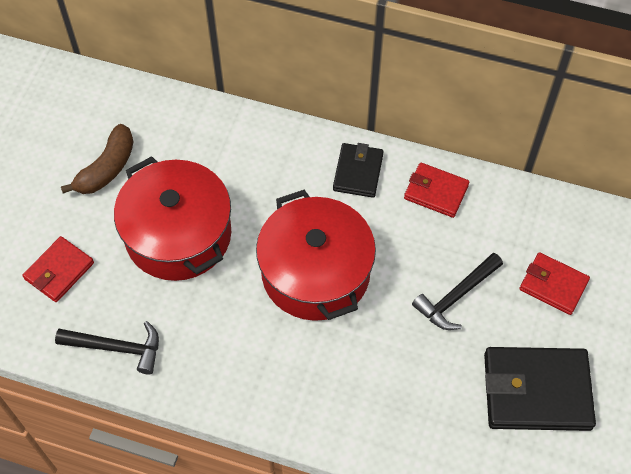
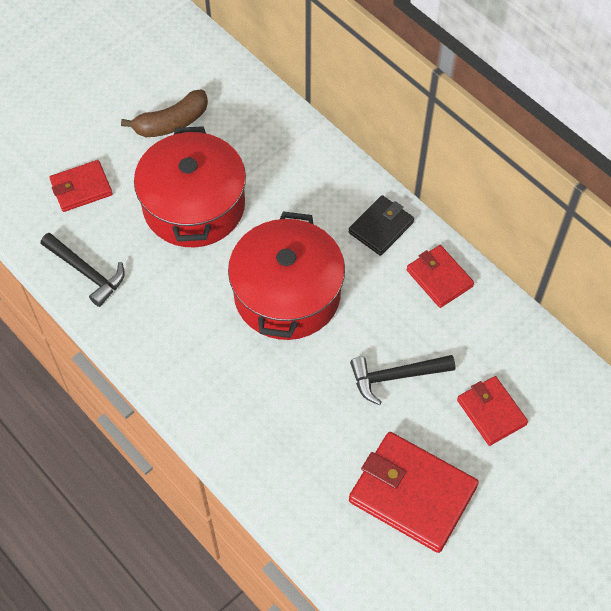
camera: 30 degrees right, 0 degrees up
(536, 391) = (412, 494): black wallet -> red wallet

